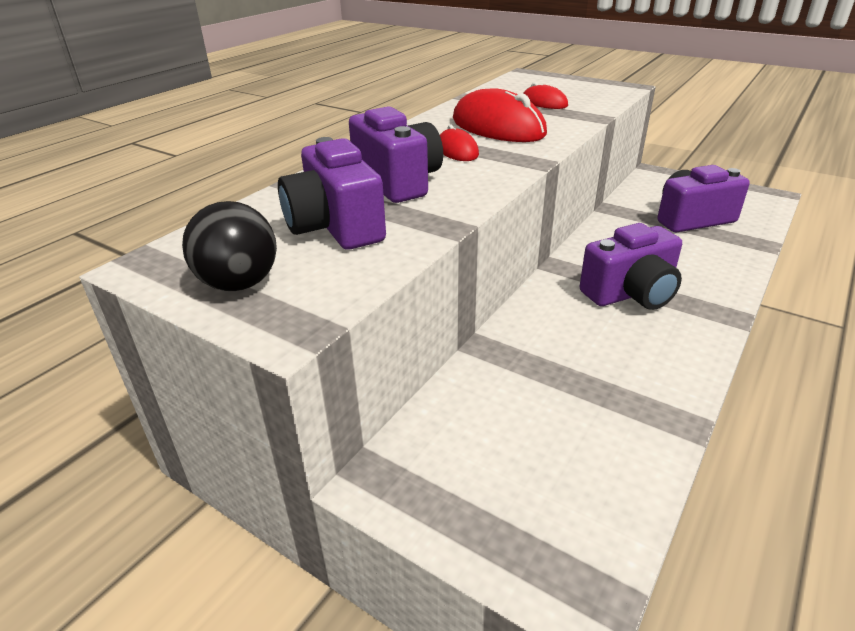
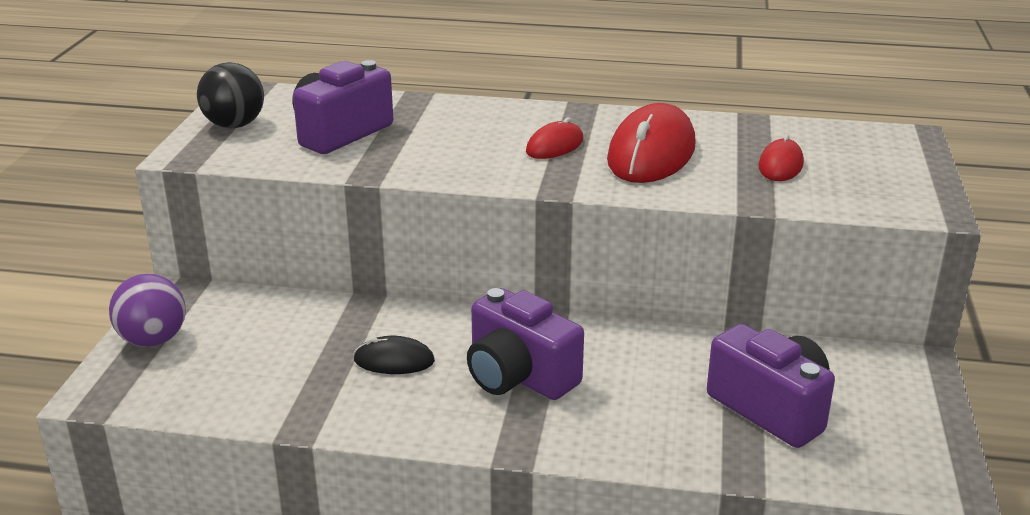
camera: 65 degrees right, 5 degrees down
(398, 182) = (449, 136): purple camera -> none
(475, 518) = (153, 340): none -> purple ball
(588, 347) = (394, 361): none -> black mouse

